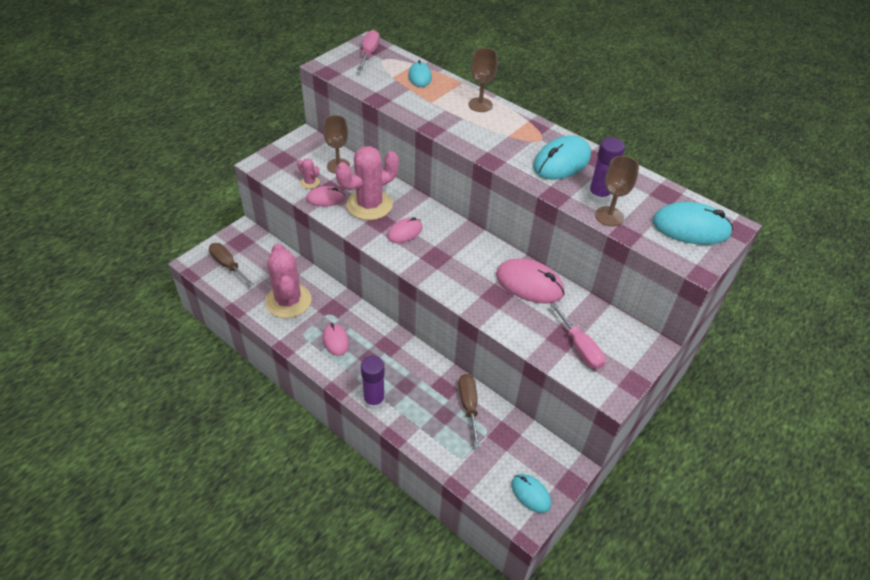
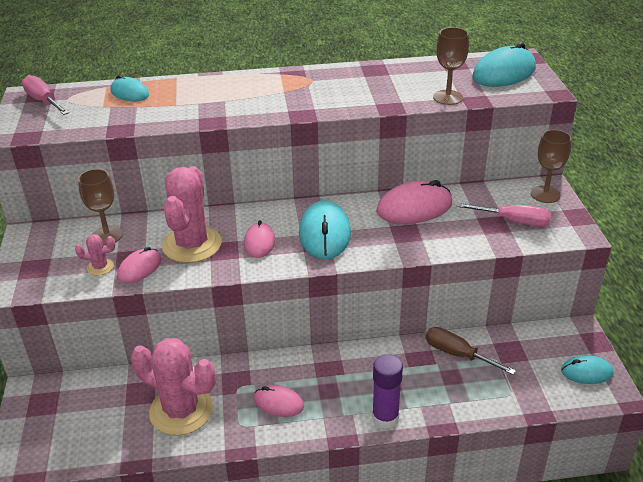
camera: 45 degrees left, 10 degrees down
(228, 265) = (62, 434): brown screwdriver -> none
(480, 105) = (222, 84): brown goblet -> brown goblet (545, 194)
(561, 162) = (354, 85): turquoise mouse -> turquoise mouse (324, 234)
(598, 196) = (418, 90): purple glue stick -> none

